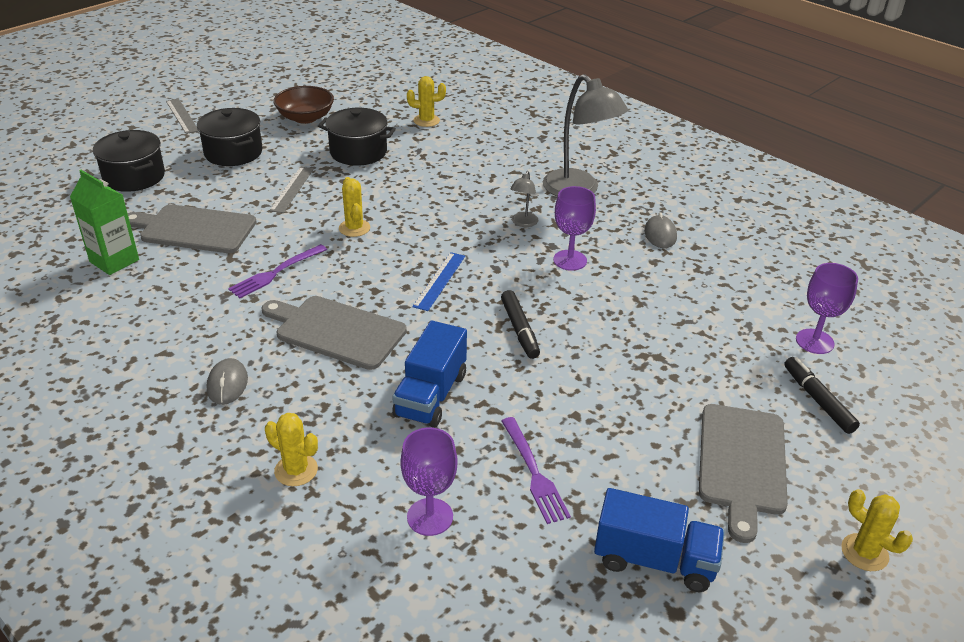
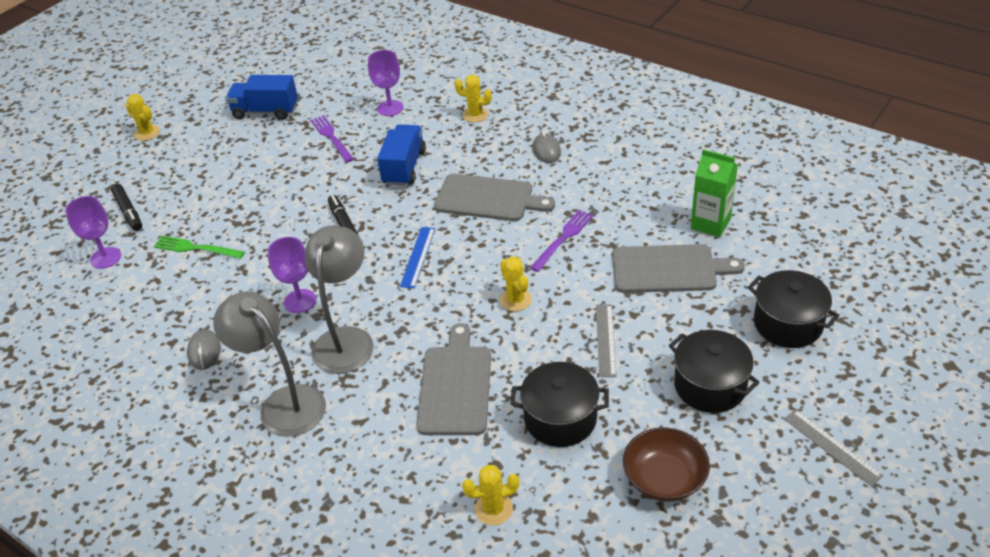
camera: 175 degrees right, 5 degrees up
(523, 223) = (346, 339): grey lamp -> grey lamp, size x2.20
(703, 334) = (196, 248): none -> green fork
(741, 463) = (199, 164): grey cutting board -> grey cutting board (455, 386)

